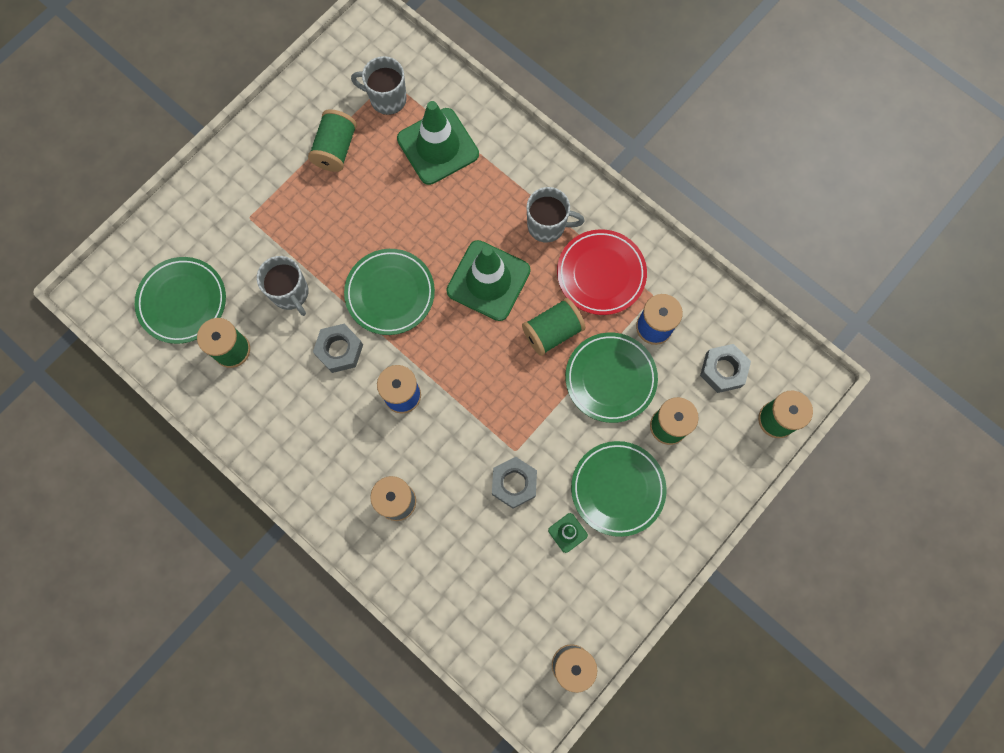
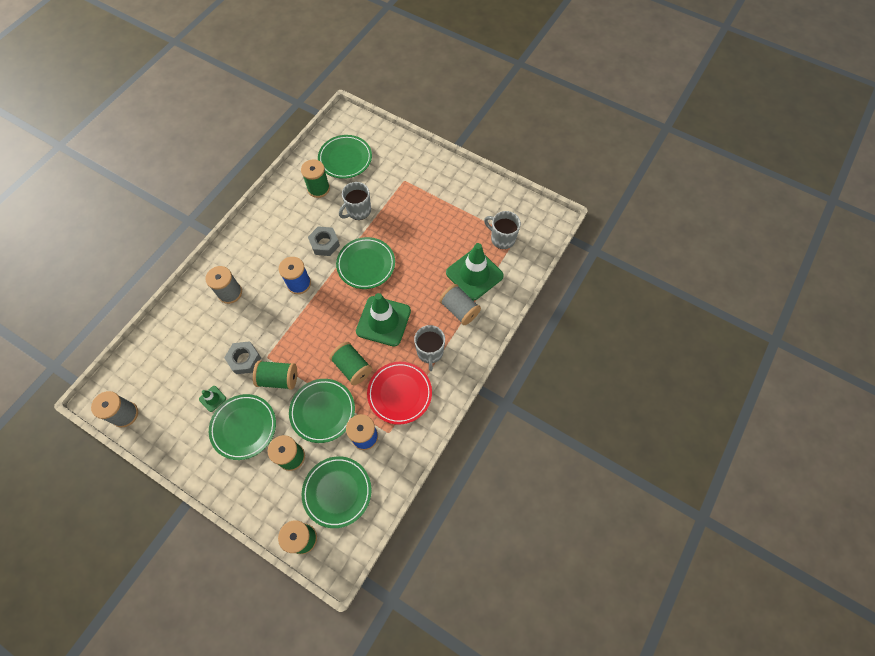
camera: 80 degrees right, 10 degrees down
(335, 149) = (459, 216): green spool -> green spool (278, 379)
(387, 98) = (502, 238): grey mug -> grey mug turned 60 degrees counterclockwise
(489, 176) = (459, 309): none -> grey spool
(723, 370) = (337, 492): grey nut -> green plate

